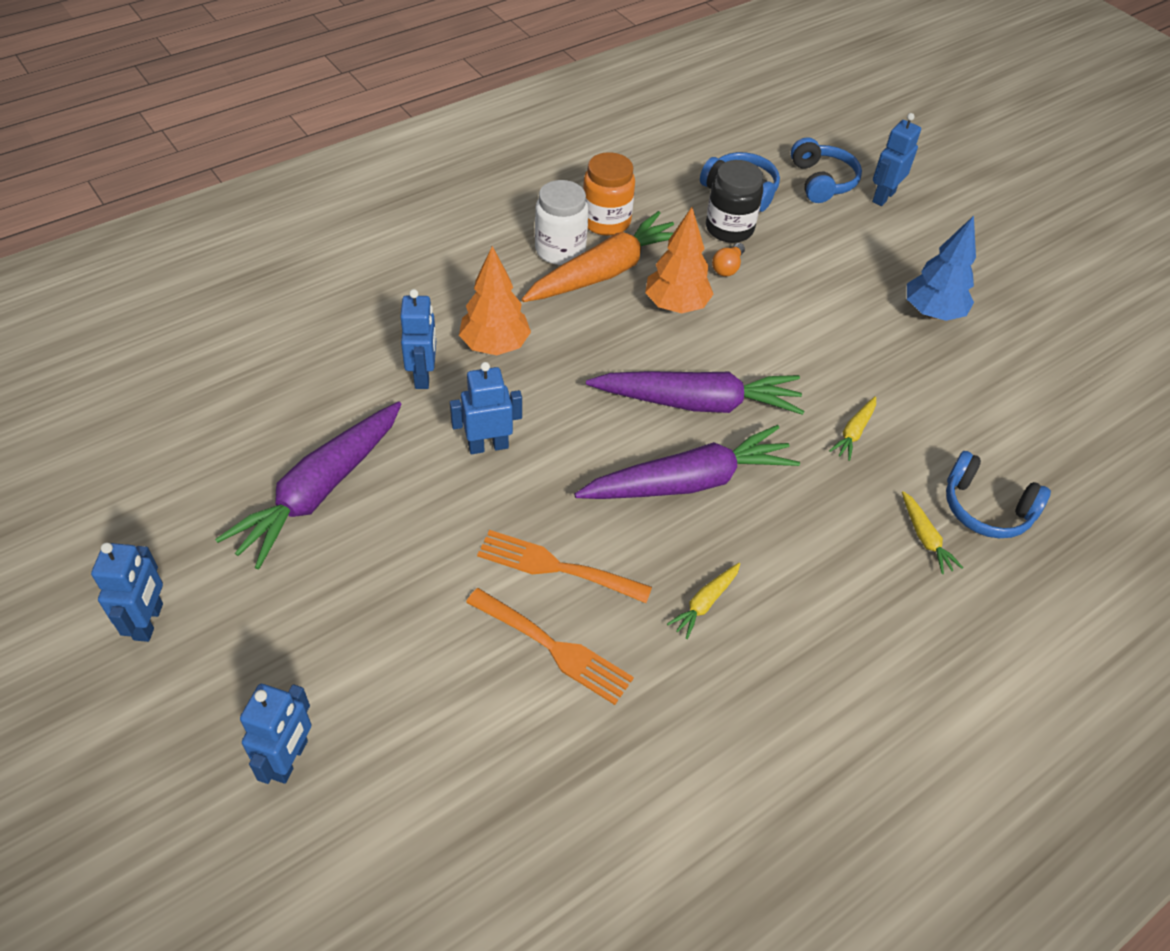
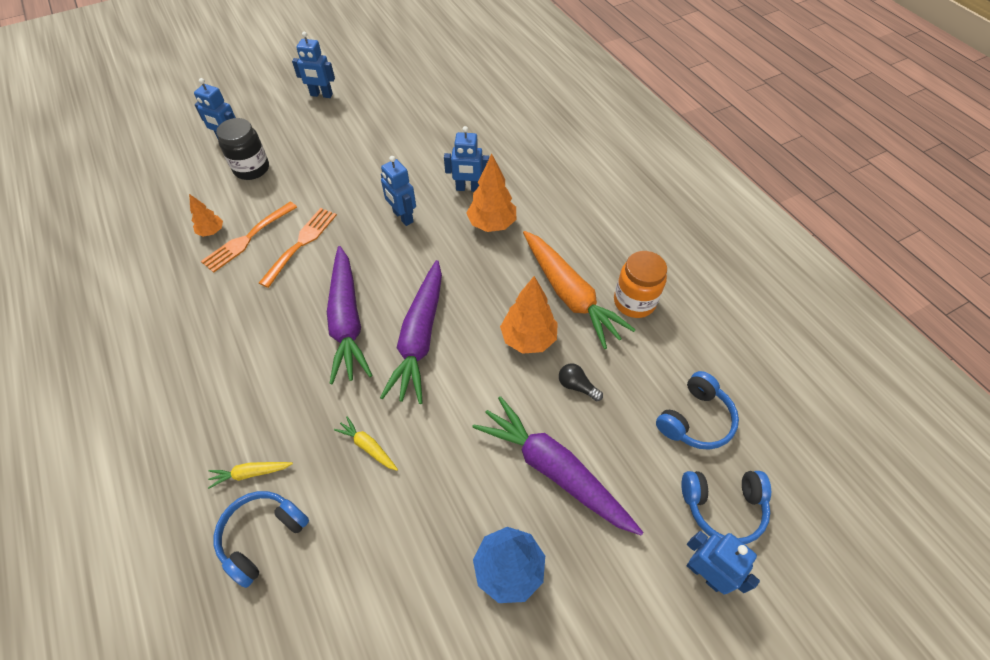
camera: 100 degrees right, 5 degrees up
(319, 491) = (385, 146): purple carrot -> purple carrot (553, 470)
(488, 446) = (402, 217): blue robot -> blue robot turned 150 degrees clockwise
(544, 711) = (212, 232): none -> orange tree
(560, 250) = (595, 268): white jar -> none
(705, 603) = (248, 315): yellow carrot -> none
(727, 267) = (577, 386): orange light bulb -> black light bulb
(729, 229) = (632, 397): black jar -> black jar (251, 169)

